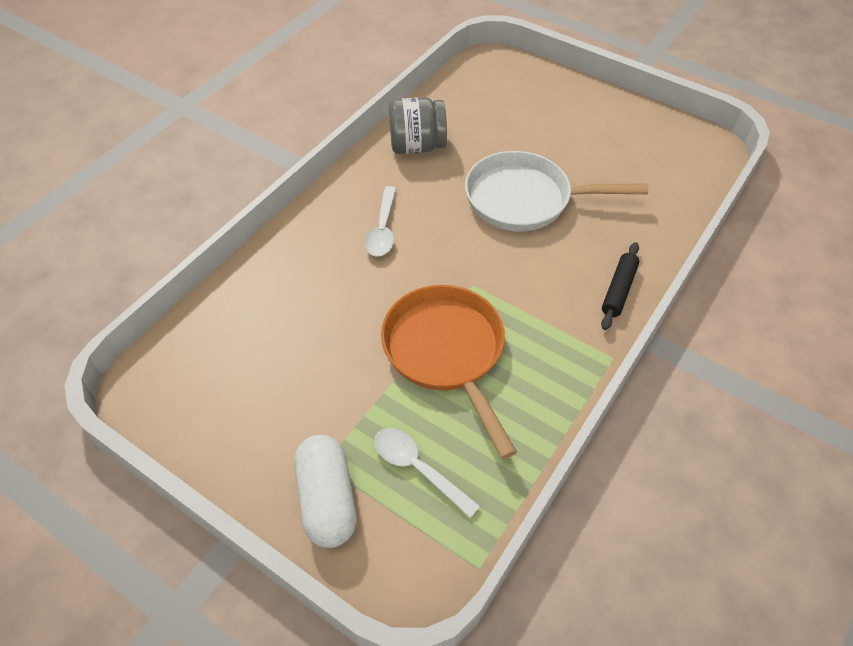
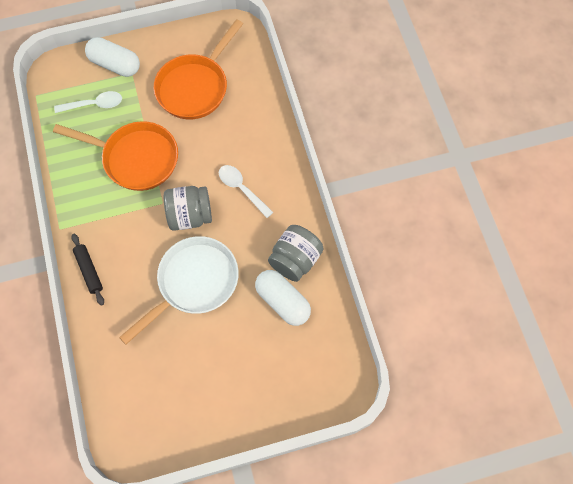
camera: 130 degrees right, 15 degrees up
(282, 368) = (195, 87): none -> orange pan
(460, 251) = (190, 215): none -> grey jar
(467, 131) = (282, 301): none -> white capsule

